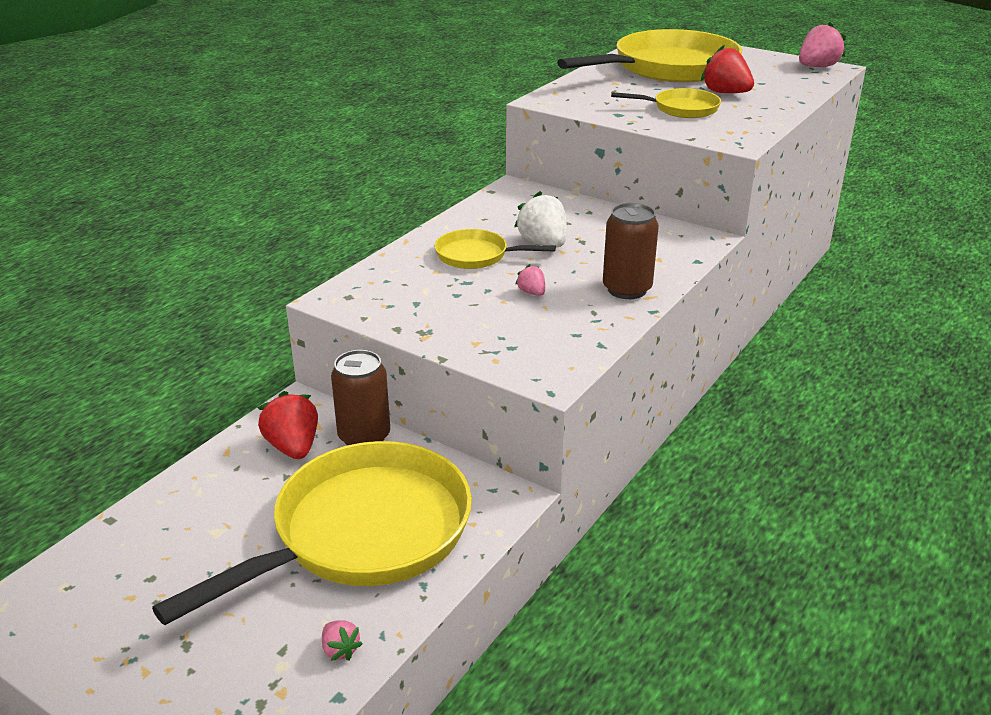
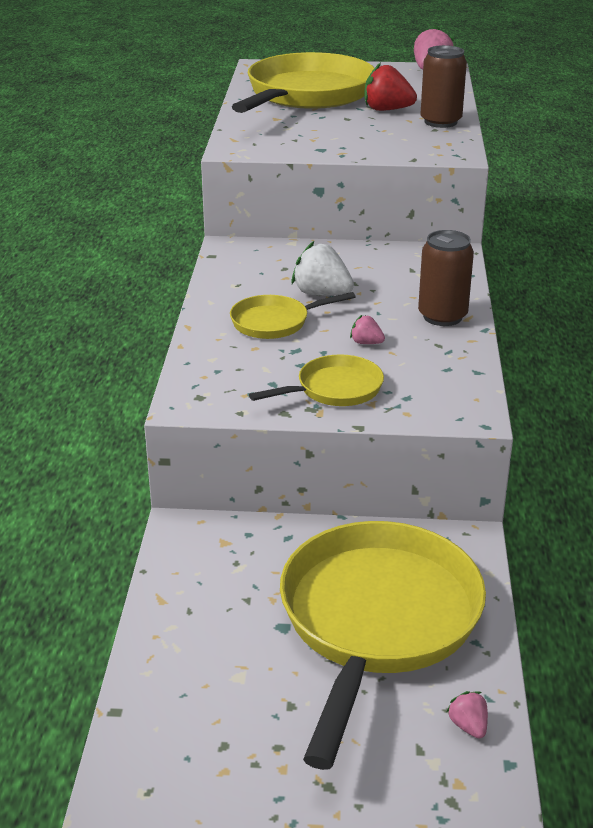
camera: 30 degrees left, 0 degrees up
(293, 447) = (224, 570): red strawberry -> none
(340, 650) = (468, 726): pink strawberry -> pink strawberry turned 135 degrees counterclockwise
(364, 437) = (281, 536): brown can -> brown can (440, 122)
(681, 109) = (369, 133): yellow pan -> yellow pan (334, 389)

